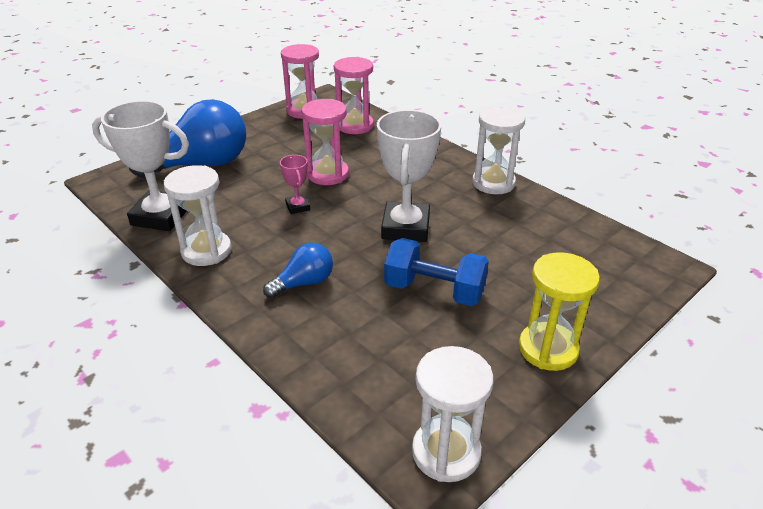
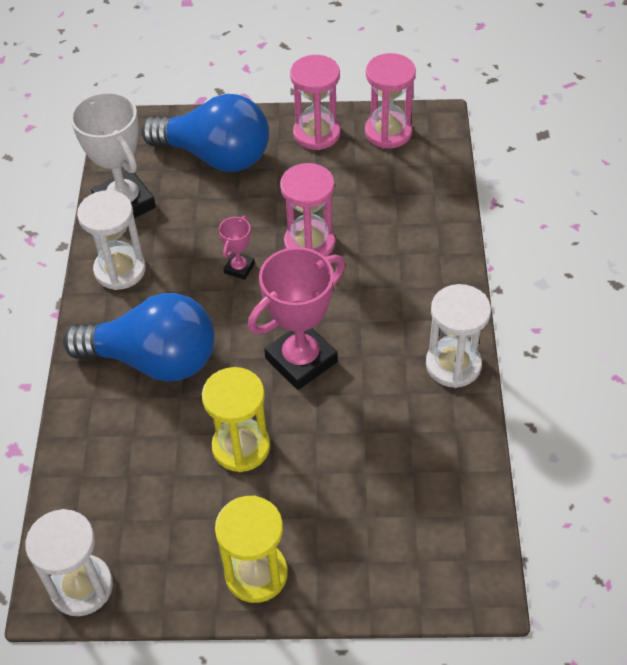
camera: 45 degrees right, 15 degrees up
(304, 283) = (154, 360): blue light bulb -> blue light bulb, size x1.98
(355, 126) = (413, 188): pink hourglass -> pink hourglass (316, 133)
(405, 227) = (301, 360): white trophy -> pink trophy
(434, 290) = (241, 447): blue dumbbell -> yellow hourglass

